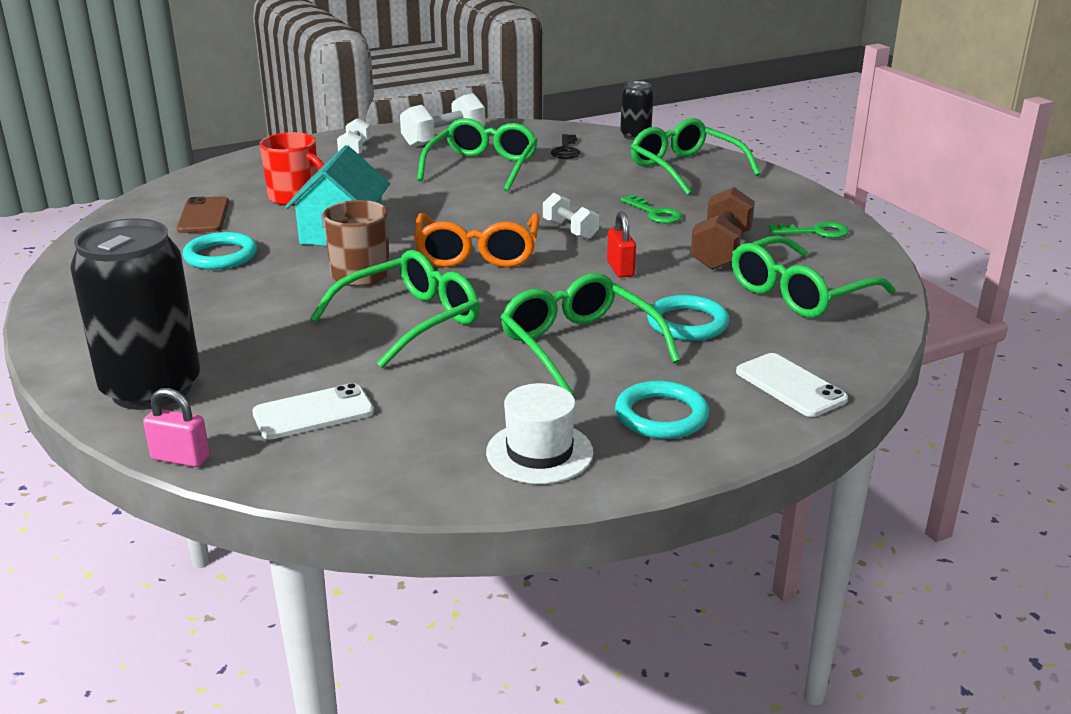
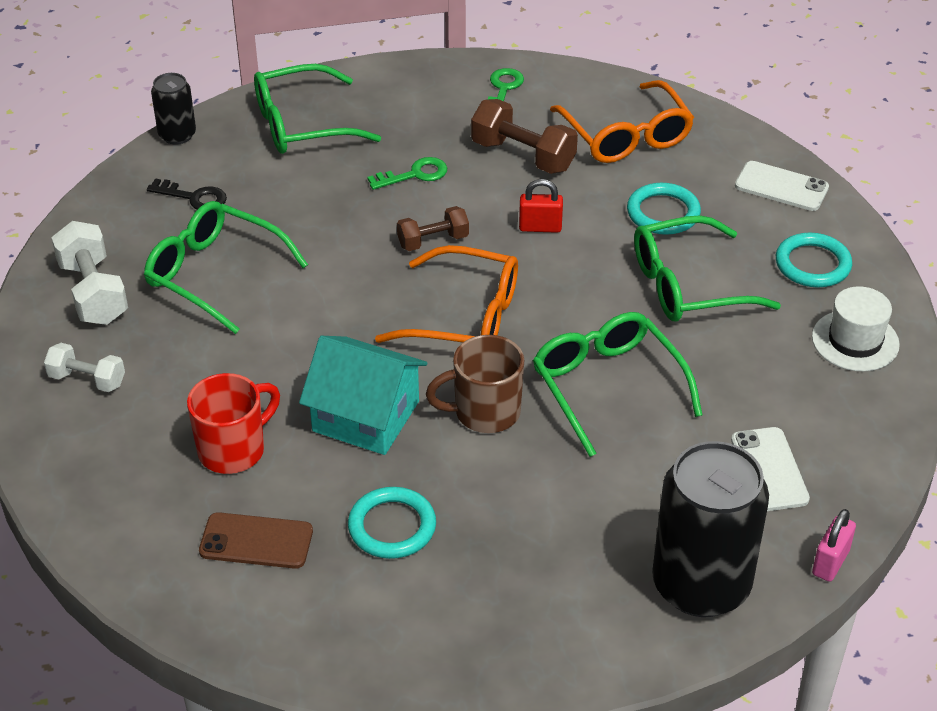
camera: 75 degrees left, 15 degrees up
(570, 230) = (433, 241): white dumbbell -> brown dumbbell
(790, 386) = (781, 187): white phone -> white phone turned 45 degrees clockwise
(799, 293) = (626, 136): green glasses -> orange glasses

